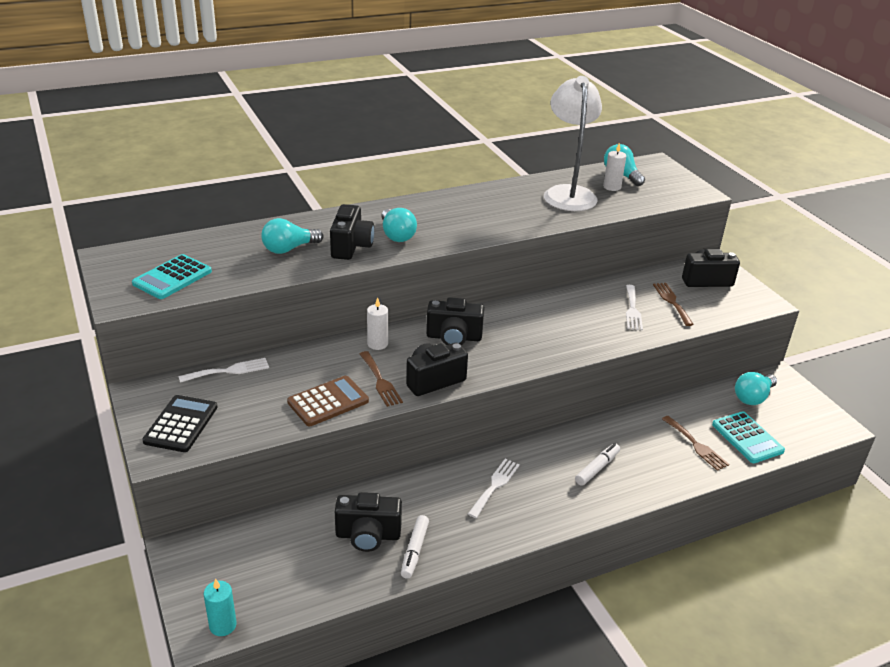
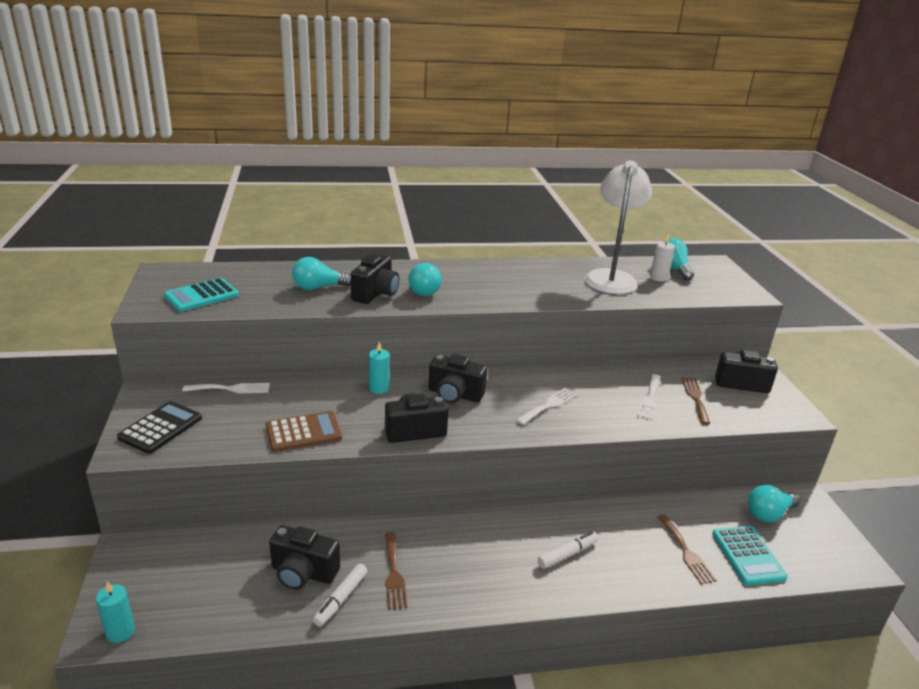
camera: 15 degrees right, 5 degrees down
(377, 344) = (379, 388): white candle -> turquoise candle
(380, 381) = (363, 422): brown fork -> brown fork (394, 573)
(495, 486) = (452, 550): white fork -> white fork (548, 405)

